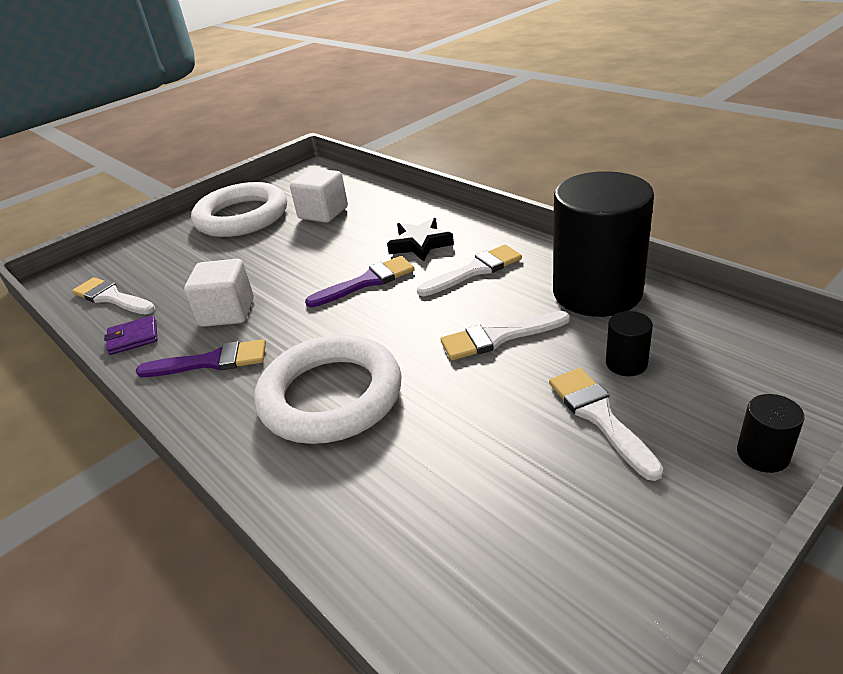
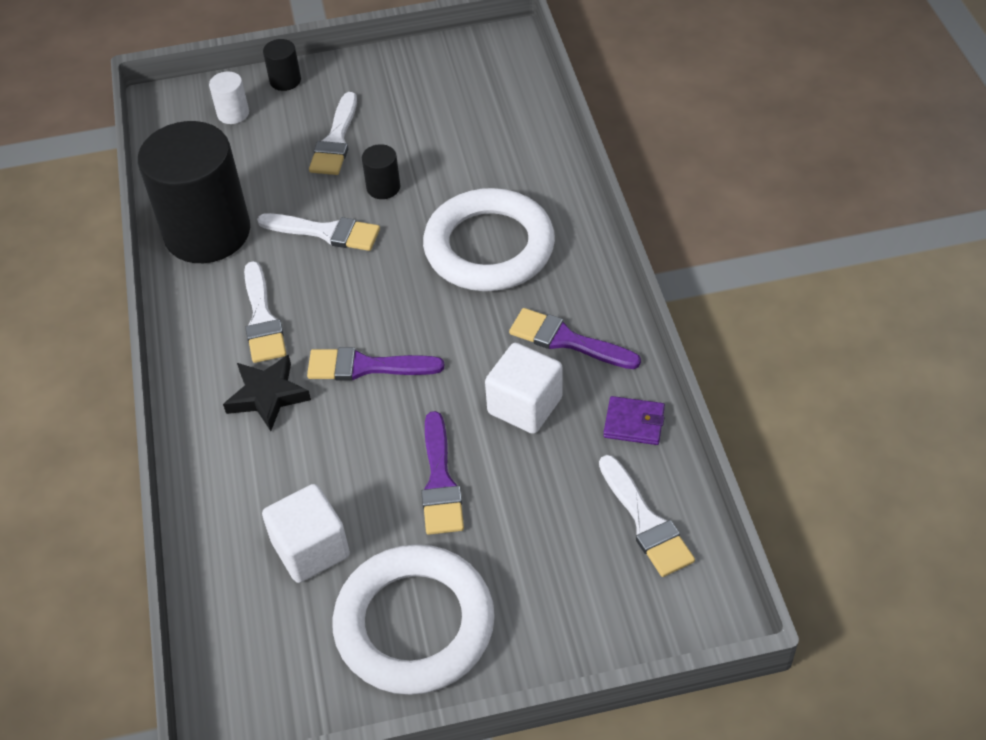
camera: 150 degrees left, 15 degrees up
(265, 260) = (440, 482): none -> purple brush
(475, 270) = (262, 319): white brush -> white brush turned 105 degrees counterclockwise
(626, 363) = (274, 164): black cylinder -> black cylinder (383, 187)
(748, 387) = (233, 113): none -> white cylinder

